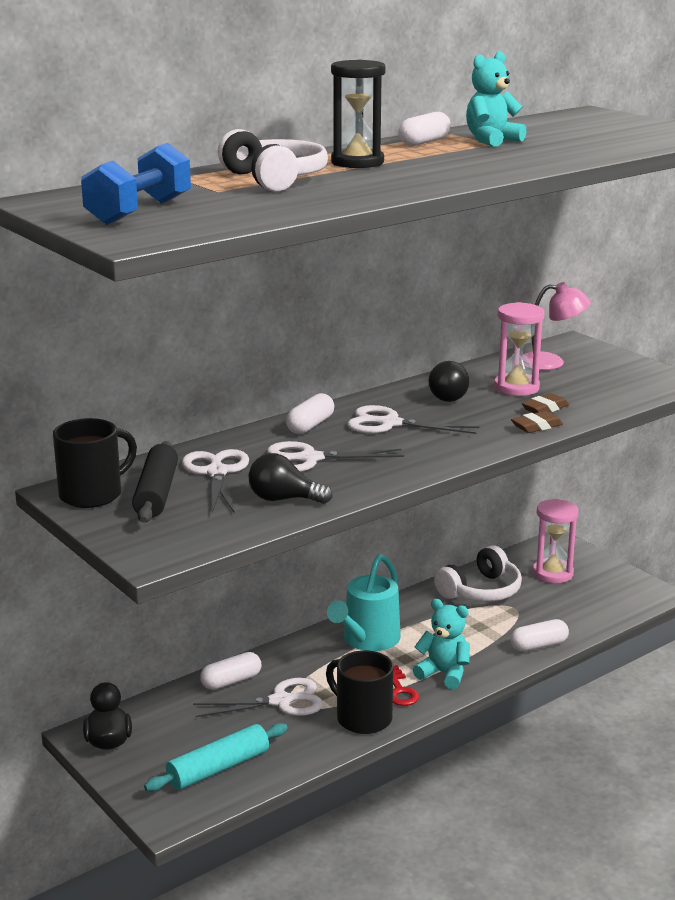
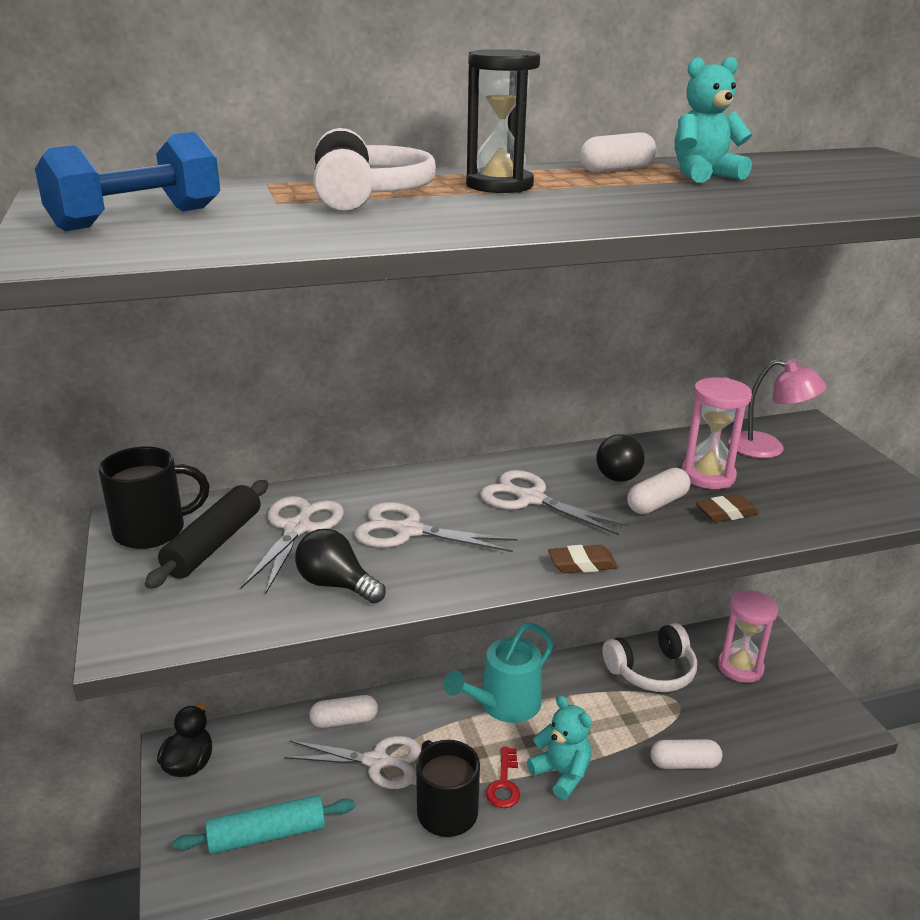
camera: 20 degrees right, 5 degrees up
(310, 425) = (443, 483): white capsule -> white capsule (657, 503)
(536, 426) = (701, 538): brown eraser -> brown eraser (582, 564)

